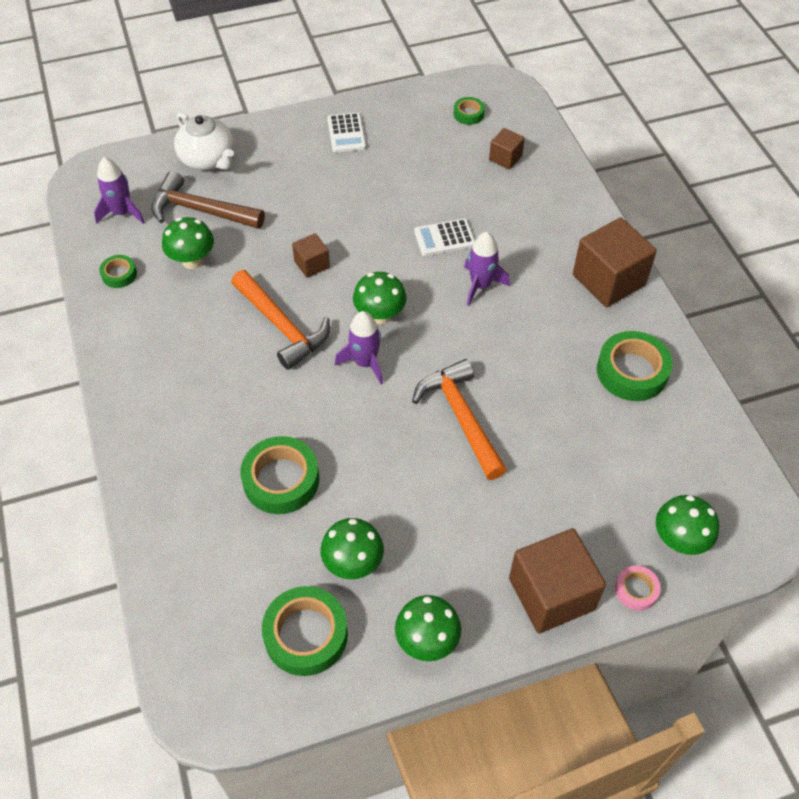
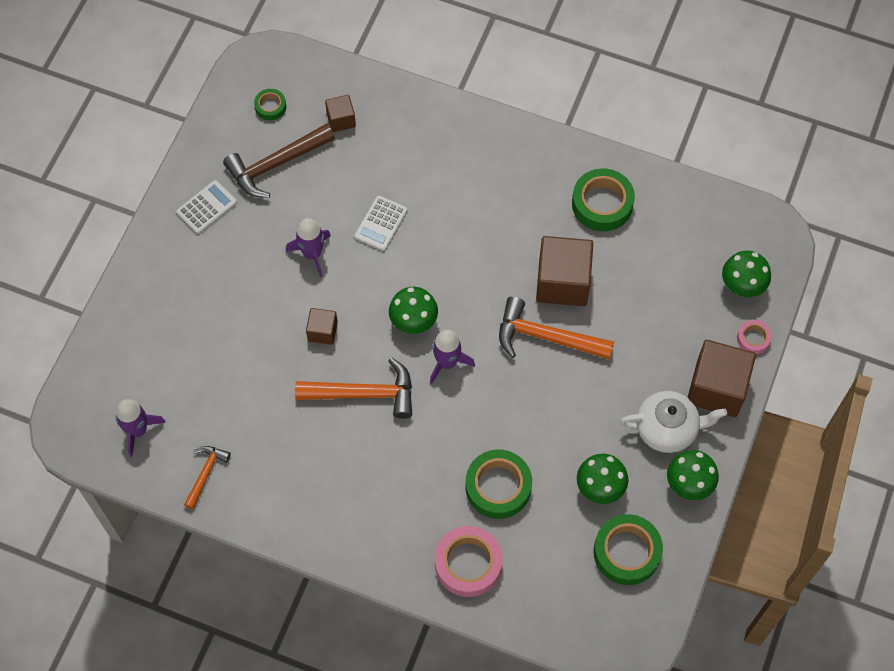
camera: 50 degrees left, 10 degrees up
(119, 274) = (206, 474): green tape -> orange hammer
(185, 508) = (468, 564): none -> pink tape
(192, 261) = (240, 412): green mushroom -> none
(201, 210) = (191, 370): brown hammer -> brown hammer (276, 164)
(208, 159) = (138, 328): white teapot -> white teapot (667, 429)
(346, 133) = (207, 207): white calculator -> white calculator turned 75 degrees counterclockwise
(480, 285) = (447, 235): purple rocket -> purple rocket (312, 254)
(608, 280) = (516, 151): brown cube -> brown cube (562, 282)

